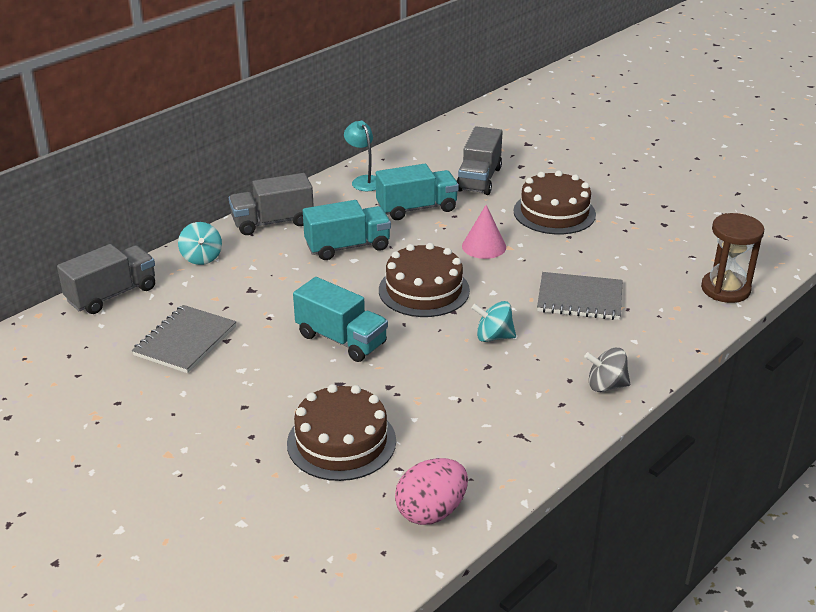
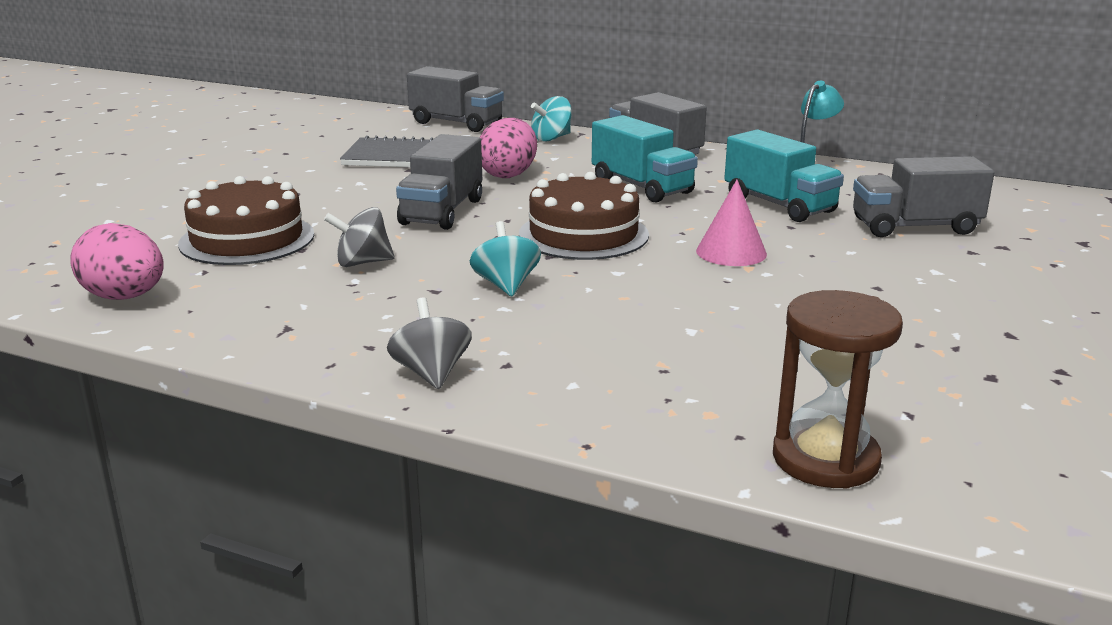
camera: 70 degrees right, 10 degrees down
(278, 295) = (508, 174): none -> pink egg
(341, 339) = (442, 212): turquoise truck -> grey truck
(423, 390) = (362, 263): none -> grey spinning top
(554, 212) = (893, 284): brown cake -> none
(579, 299) = (657, 329): grey notebook -> none

